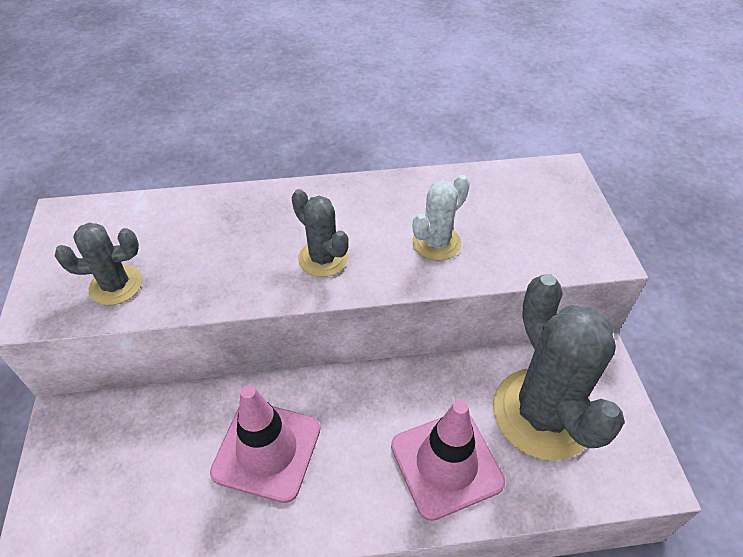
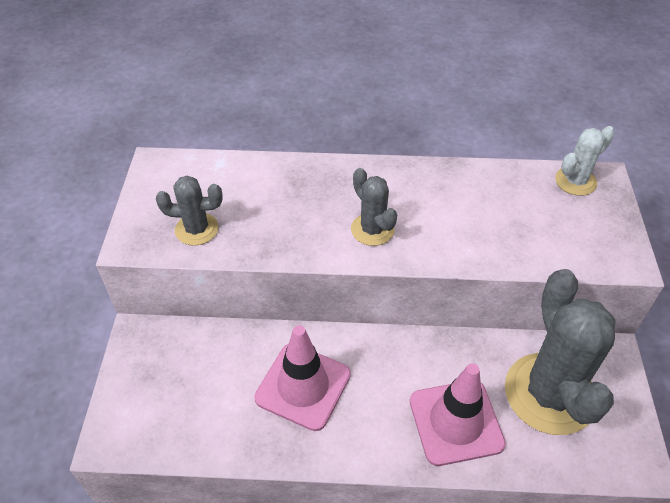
camera: 10 degrees right, 0 degrees up
(436, 243) = (474, 229): white cactus -> white cactus (575, 181)

